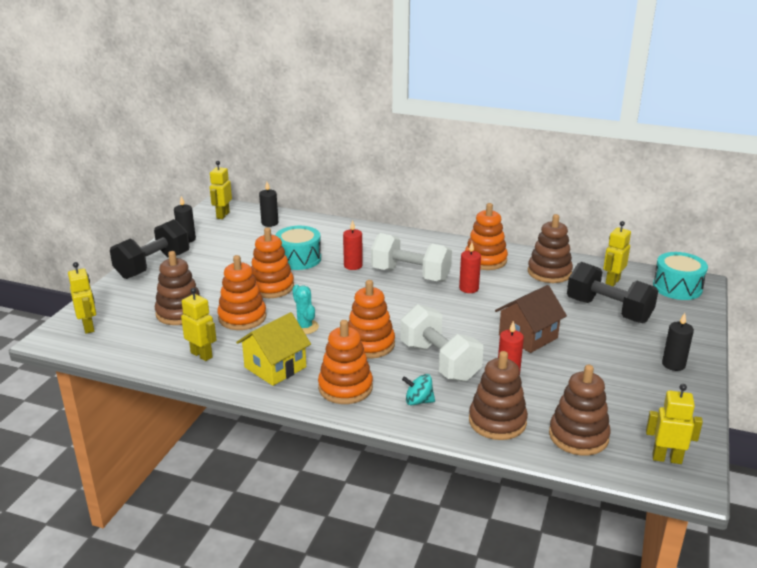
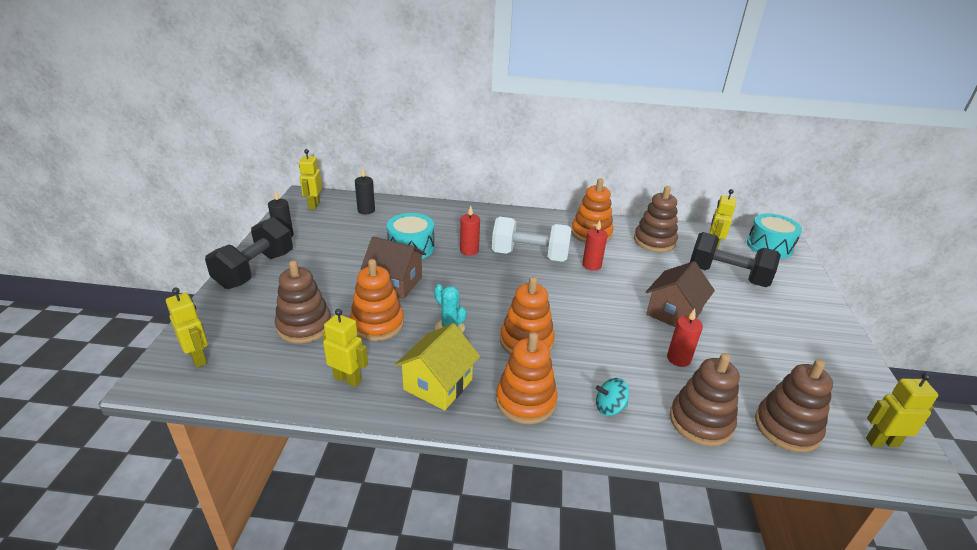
camera: 15 degrees left, 5 degrees up
(271, 287) = (395, 283): orange stacking toy -> brown house
(439, 362) = (606, 354): white dumbbell -> none
(673, 364) = (817, 328): black candle -> none

